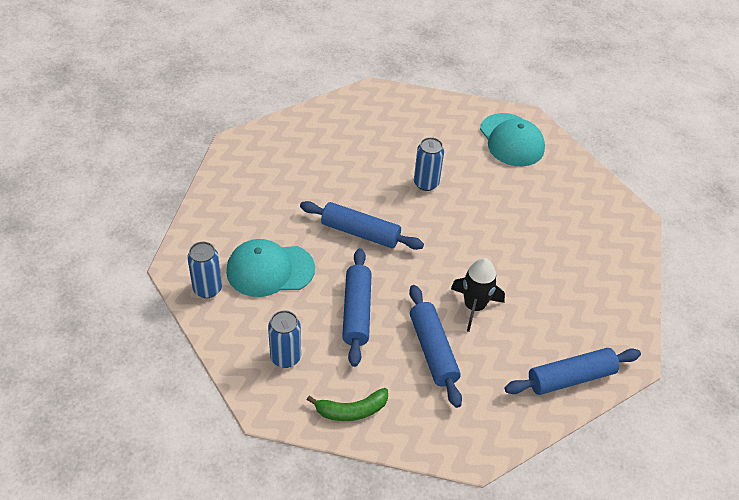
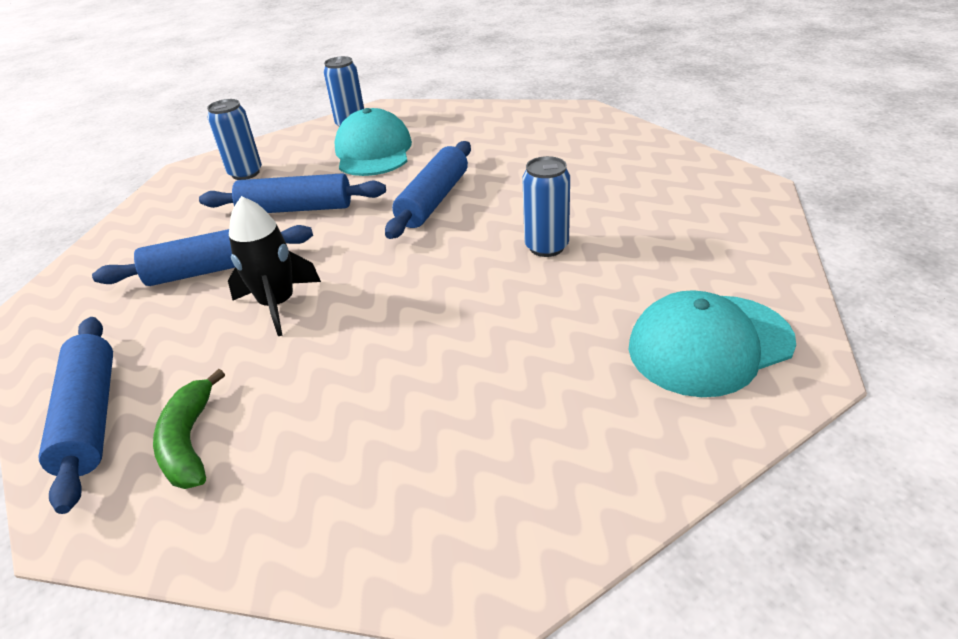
camera: 95 degrees right, 10 degrees down
(351, 410) = (154, 217): green banana -> green banana (189, 442)

